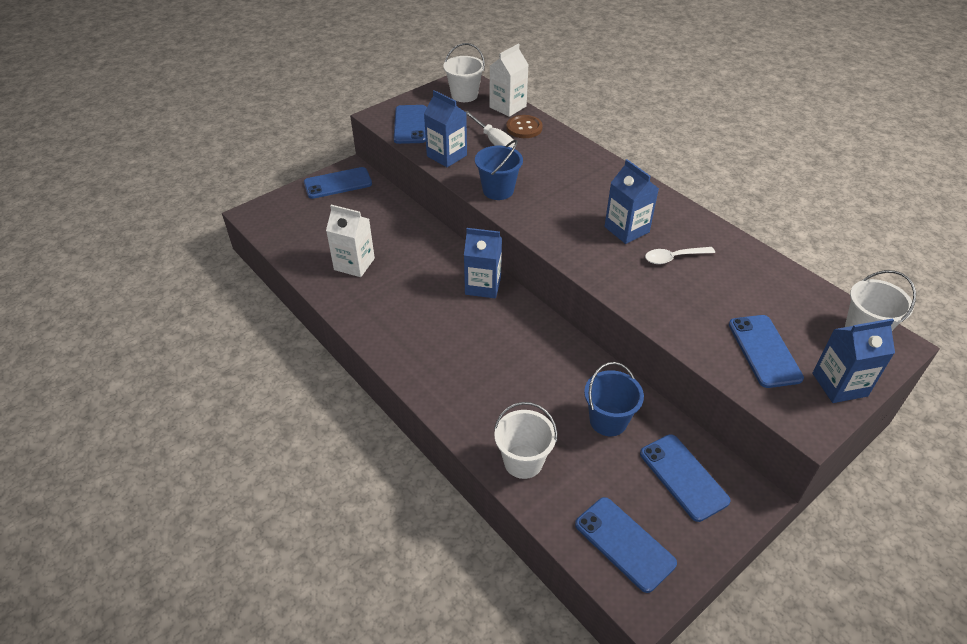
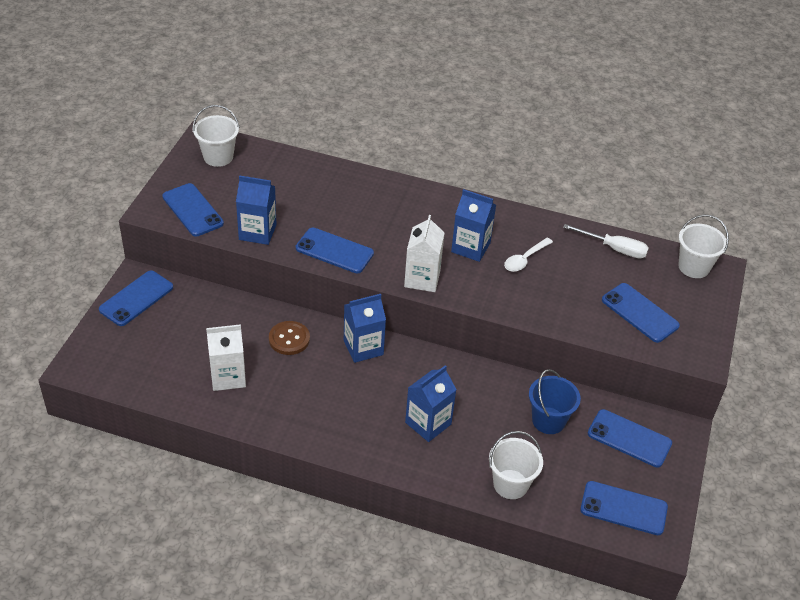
camera: 35 degrees left, 0 degrees up
(493, 141) = (288, 200): white screwdriver -> white screwdriver (614, 249)
(498, 190) = (334, 251): blue bucket -> blue phone
(508, 107) = (271, 156): white carton -> white carton (422, 279)
(524, 128) = (306, 175): brown button -> brown button (289, 339)
(839, 384) = (703, 317): blue carton -> blue carton (428, 423)

